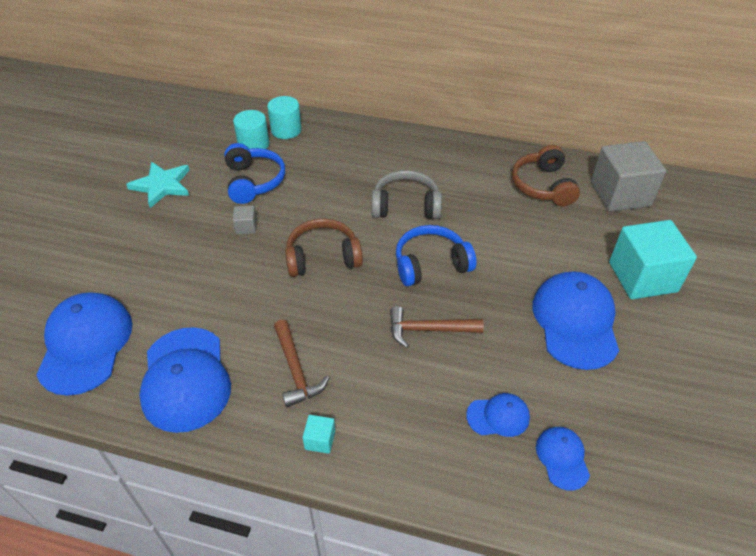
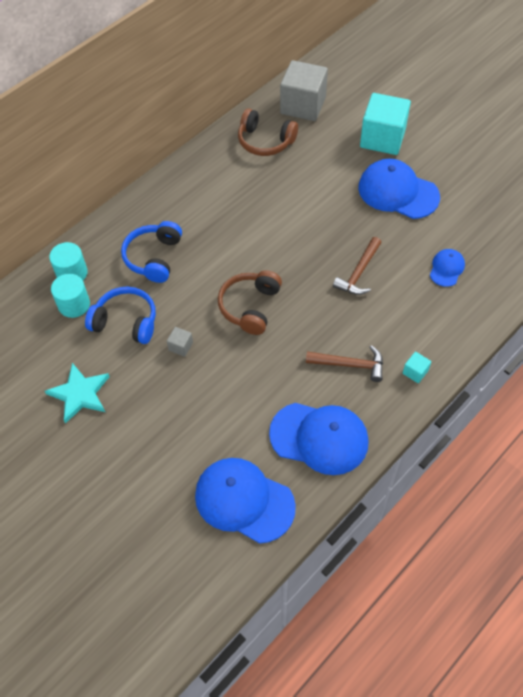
camera: 60 degrees left, 10 degrees up
(406, 205) = (229, 231): grey headphones -> none
(431, 264) = (300, 244): blue headphones -> blue headphones (153, 257)
(562, 458) = (490, 252): blue cap -> none

